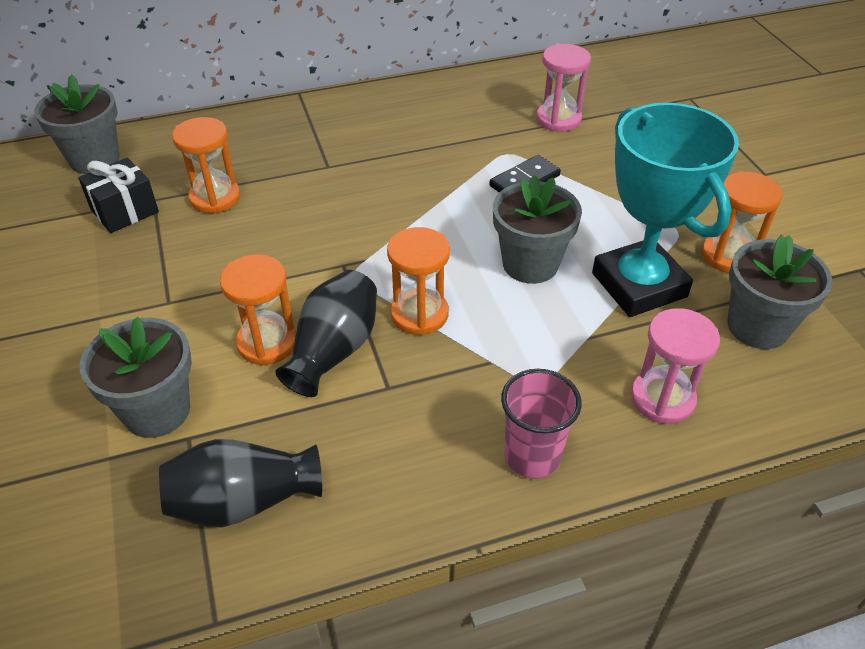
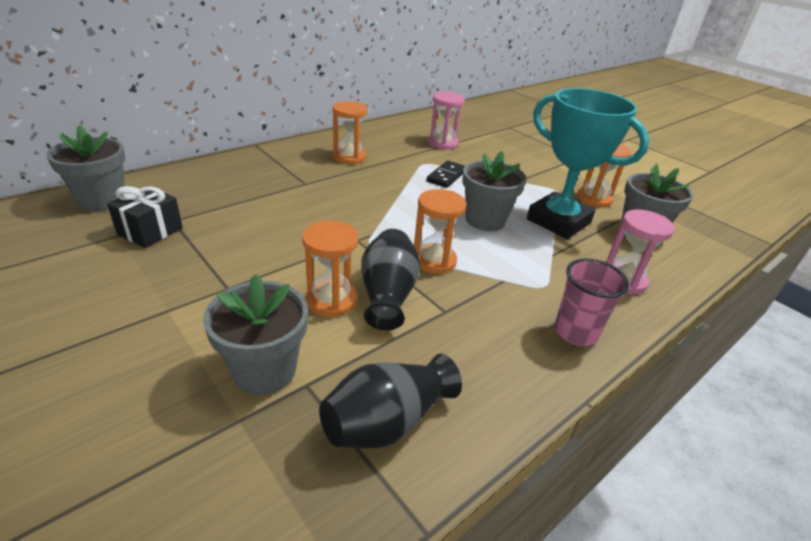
camera: 25 degrees left, 10 degrees down
(215, 198) = (227, 212): orange hourglass -> orange hourglass (349, 157)

